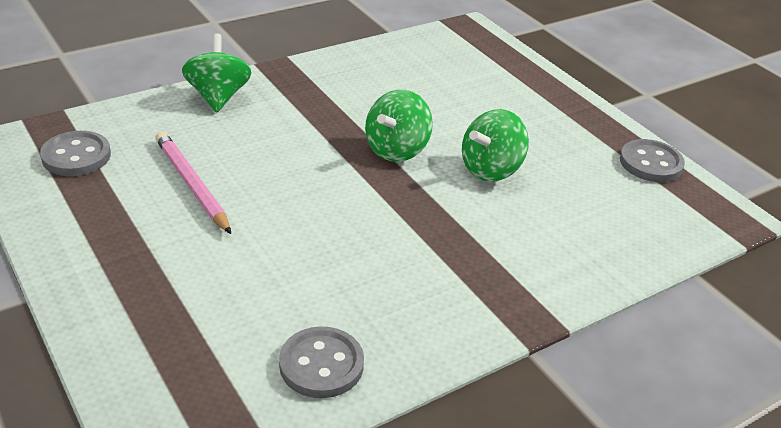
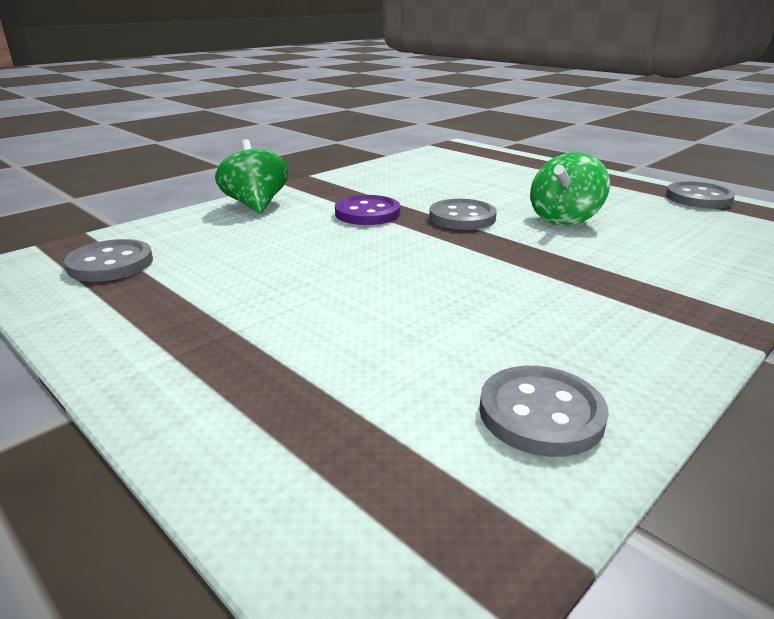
camera: 10 degrees left, 10 degrees down
(192, 184) = (261, 268): pink pencil -> none
(313, 128) = (367, 213): none -> purple button
(396, 150) = (462, 217): green spinning top -> grey button

